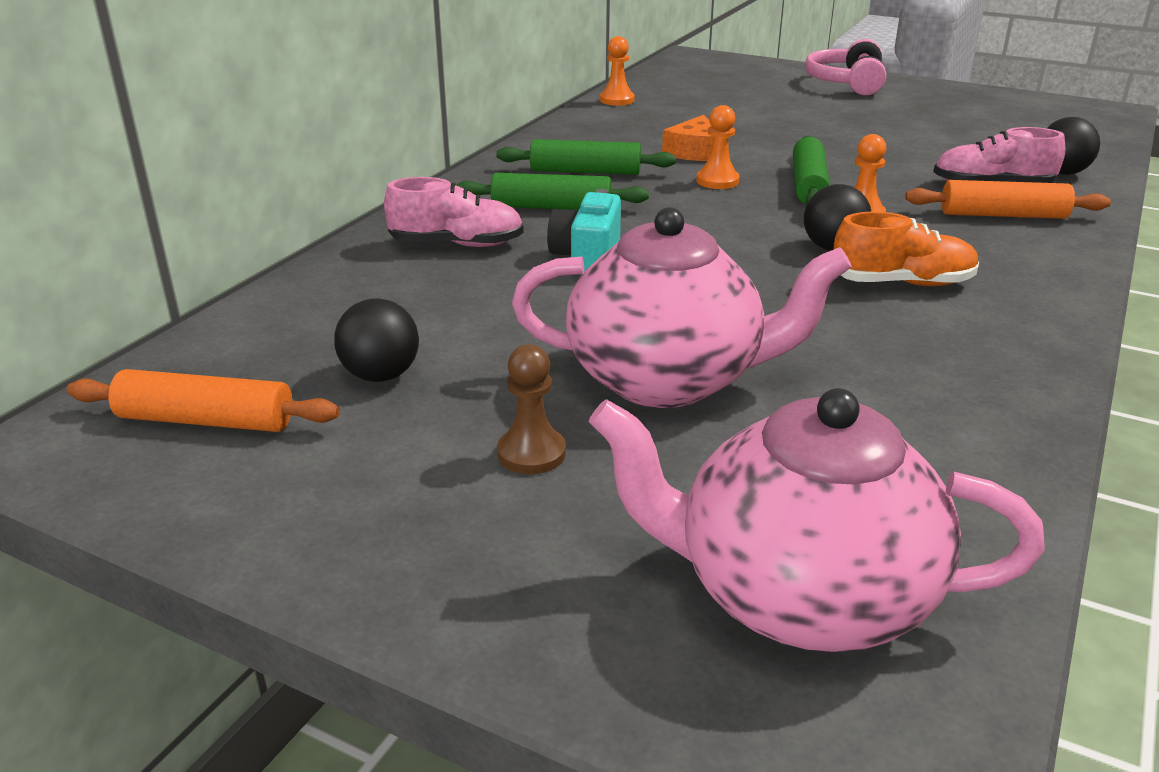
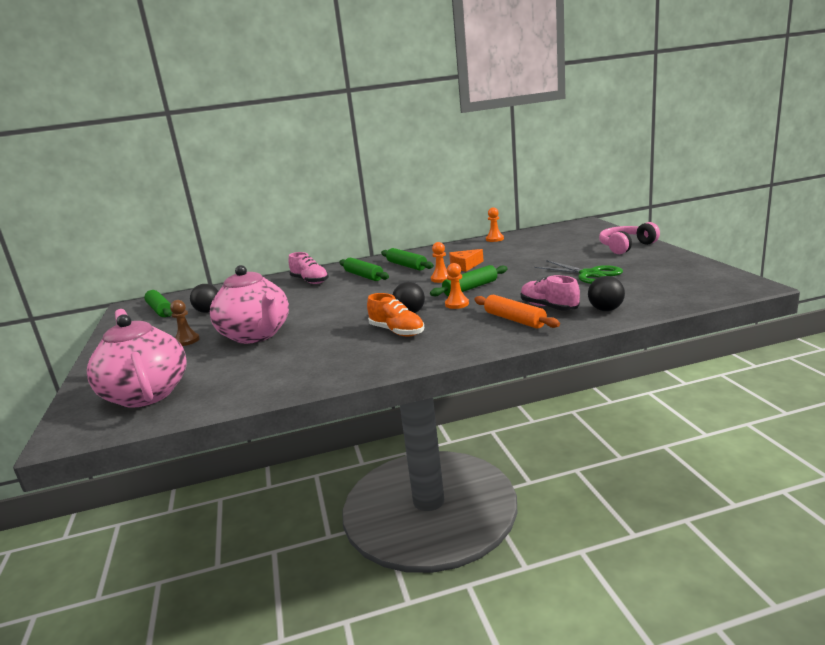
camera: 50 degrees right, 10 degrees down
(206, 421) = (160, 310): orange rolling pin -> green rolling pin
(587, 258) = (330, 295): turquoise camera -> none
(910, 130) = (589, 274): none -> green scissors

